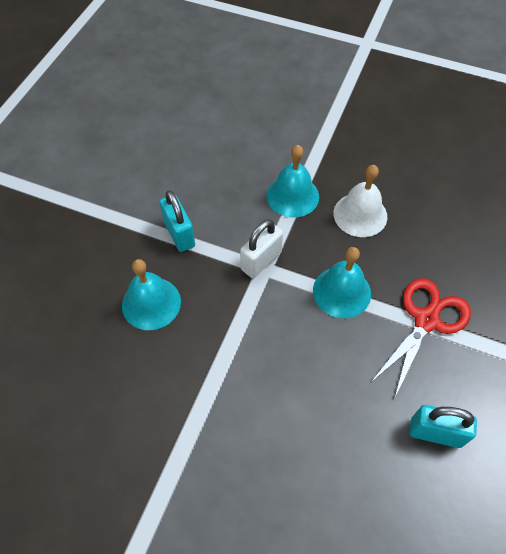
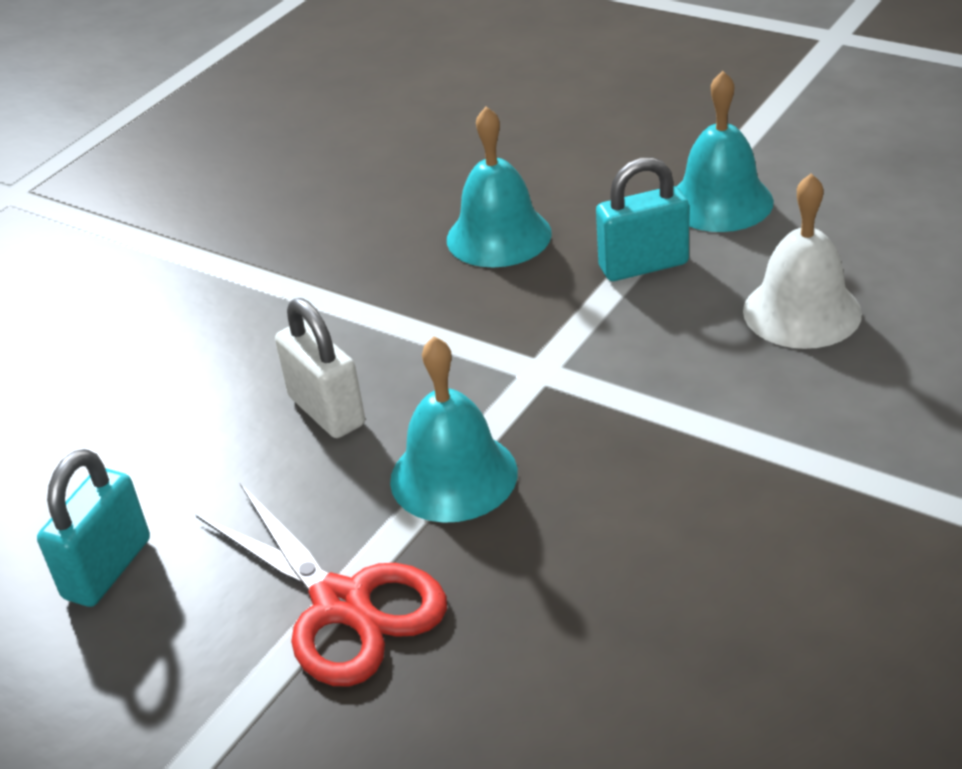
camera: 105 degrees right, 20 degrees down
(261, 261) = (558, 366): white padlock -> white padlock (326, 411)
(292, 196) = (728, 425): turquoise bell -> turquoise bell (720, 202)
(360, 214) = (658, 534): white bell -> white bell (802, 311)

